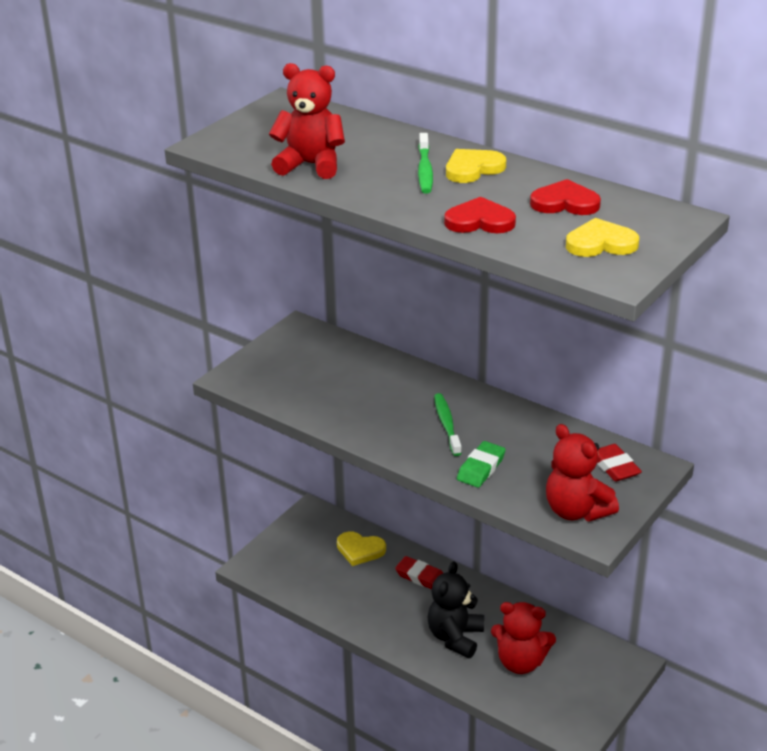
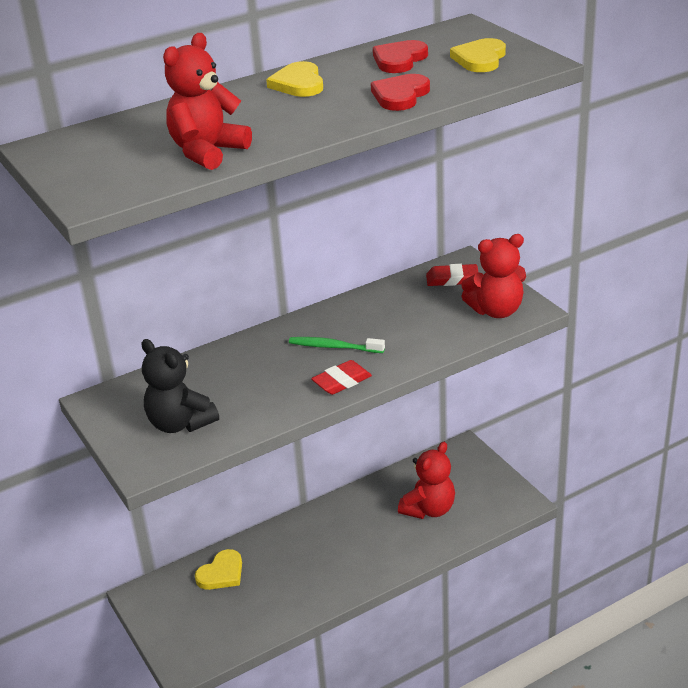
camera: 65 degrees left, 0 degrees up
(420, 576) = (287, 541): red eraser -> red eraser (341, 381)
(425, 170) = (278, 103): green toothbrush -> none
(455, 637) = (377, 541): black teddy bear -> black teddy bear (180, 423)
(481, 468) = (409, 343): green eraser -> none

